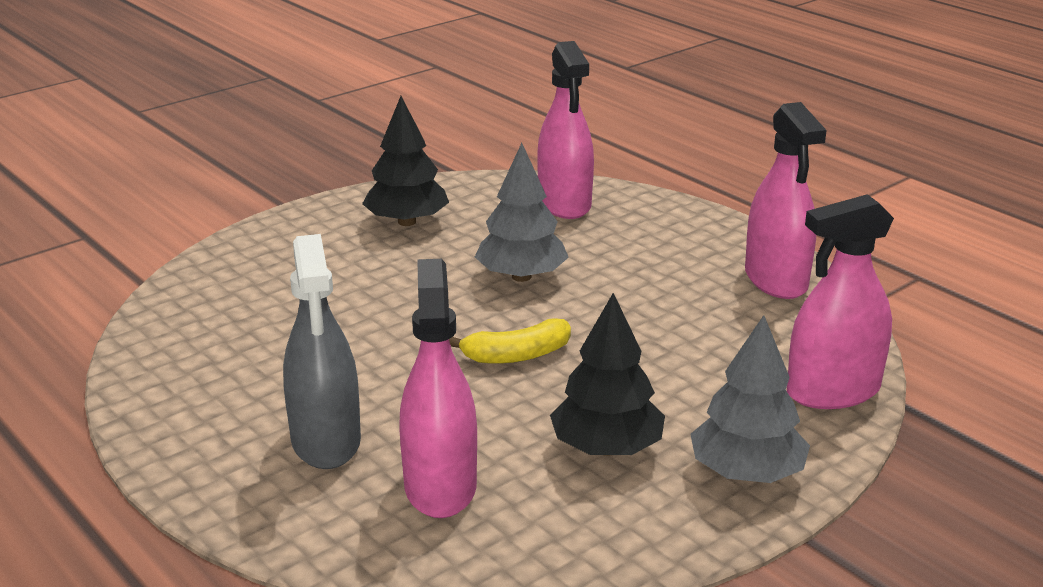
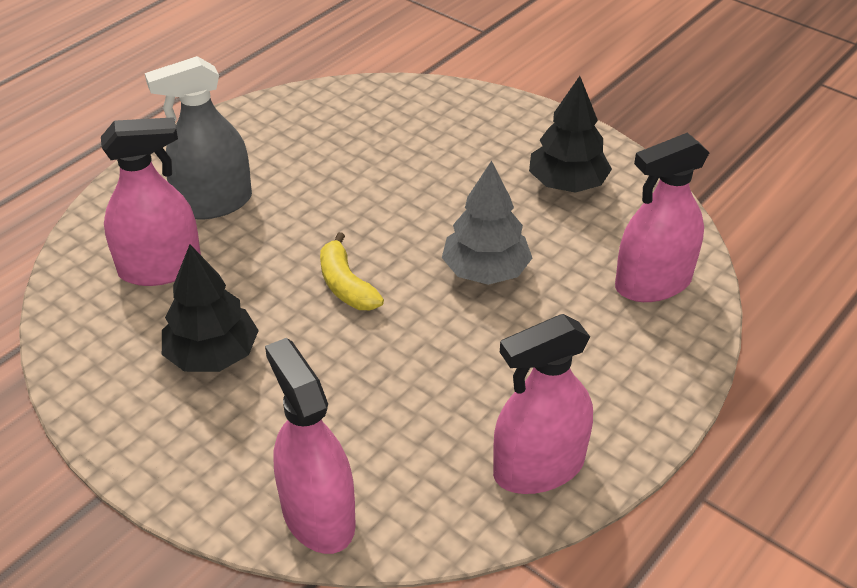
camera: 80 degrees right, 15 degrees up
(746, 473) = (180, 448): grey tree -> none

